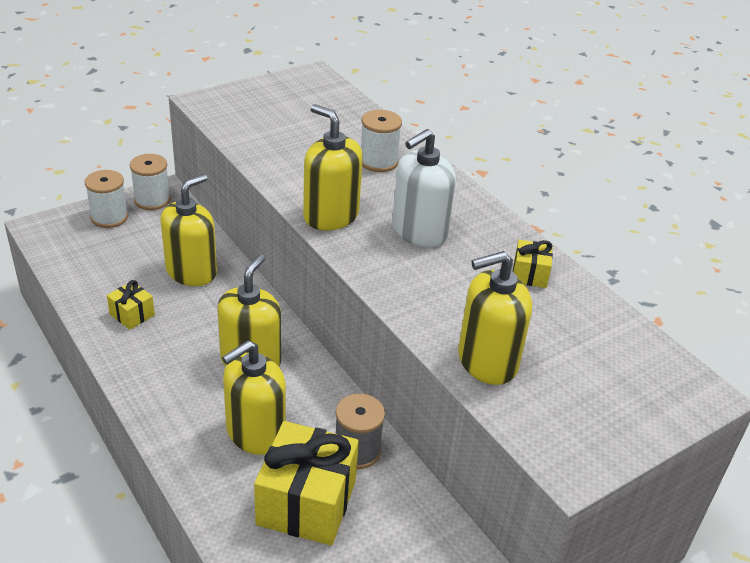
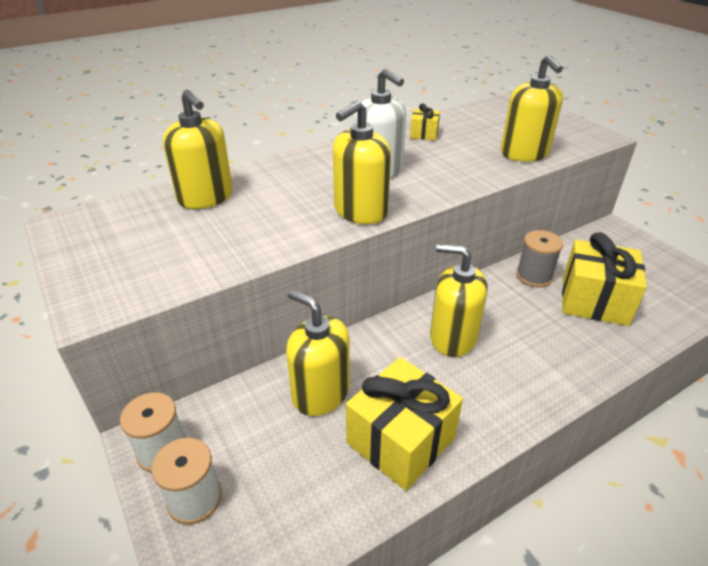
camera: 85 degrees left, 0 degrees up
(132, 315) = (401, 440): yellow gift -> yellow gift, size x2.09
(255, 432) = (538, 330): yellow soap dispenser -> yellow soap dispenser (206, 197)
(378, 162) = (267, 186): white spool -> none

